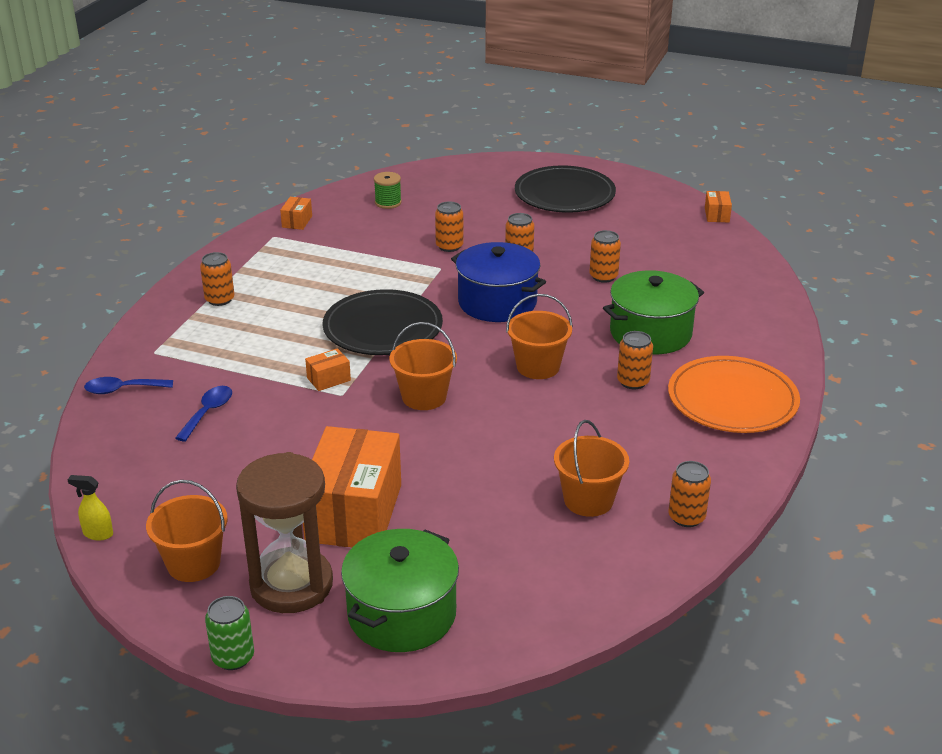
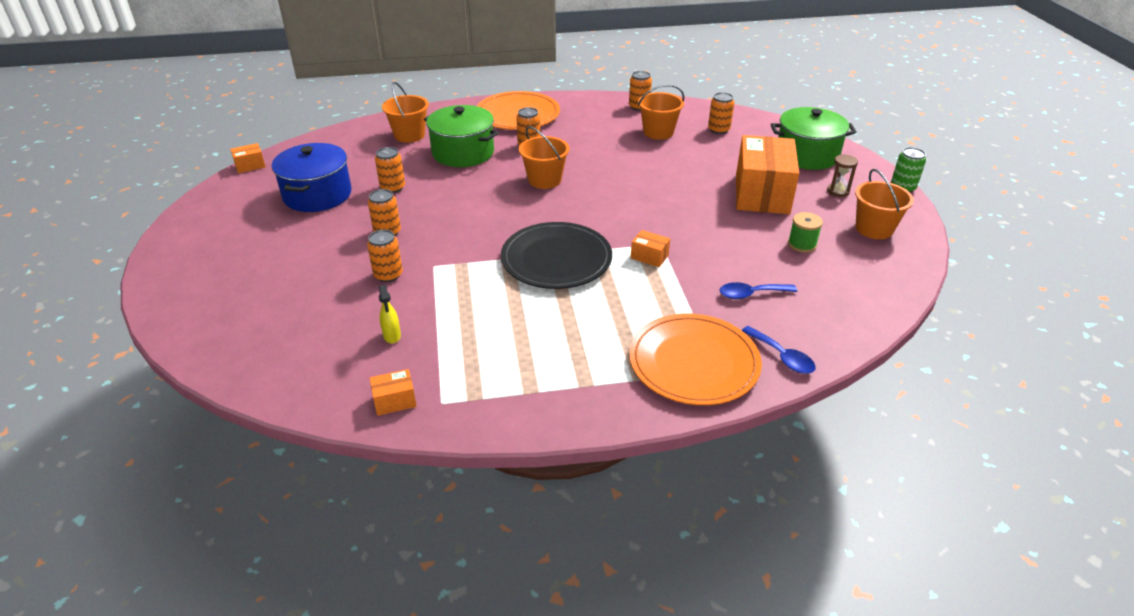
camera: 120 degrees left, 5 degrees up
(97, 534) = (911, 277): yellow spray bottle -> yellow spray bottle (392, 336)
(174, 345) = (694, 363): none -> orange plate
(219, 299) = (597, 375): orange can -> orange can (718, 130)
(291, 585) = (838, 191): brown hourglass -> brown hourglass, size x0.42
(354, 513) = (762, 194): orange box -> orange box turned 60 degrees counterclockwise
(388, 202) = (309, 350): green spool -> green spool (802, 244)
(424, 397) = (625, 210): orange bucket -> orange bucket (409, 135)
(497, 302) = (470, 220): blue pot -> blue pot (317, 195)
(564, 194) = (237, 245): black plate -> none

